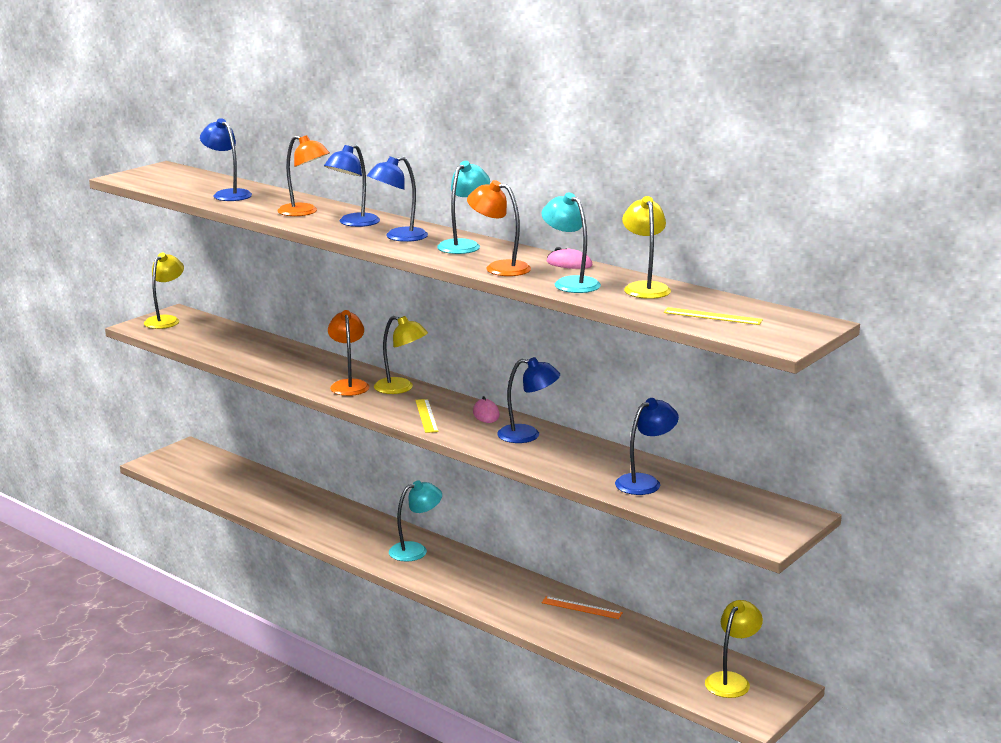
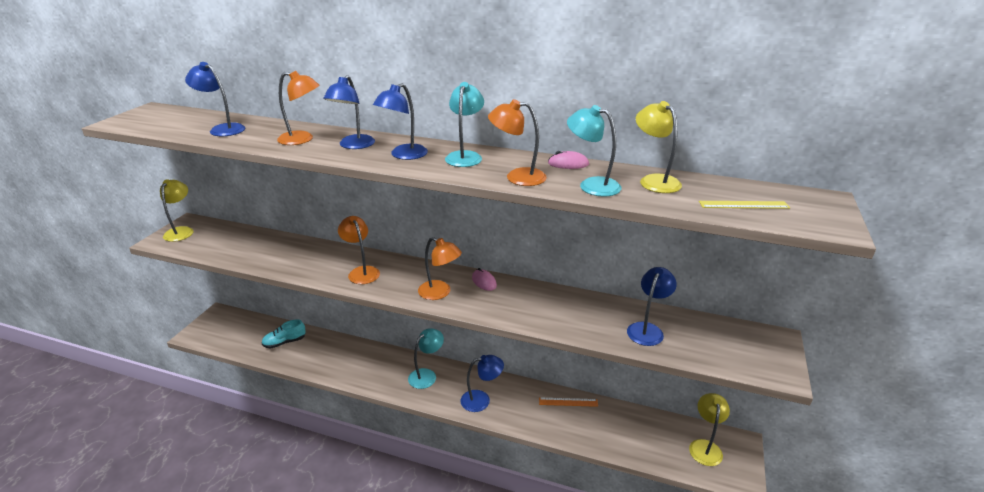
camera: 20 degrees left, 10 degrees up
(257, 489) = (284, 342): none -> turquoise shoe
(401, 388) = (404, 267): yellow lamp -> none
(426, 416) = (440, 293): yellow ruler -> orange lamp
(527, 435) = (528, 297): blue lamp -> blue lamp (481, 400)

